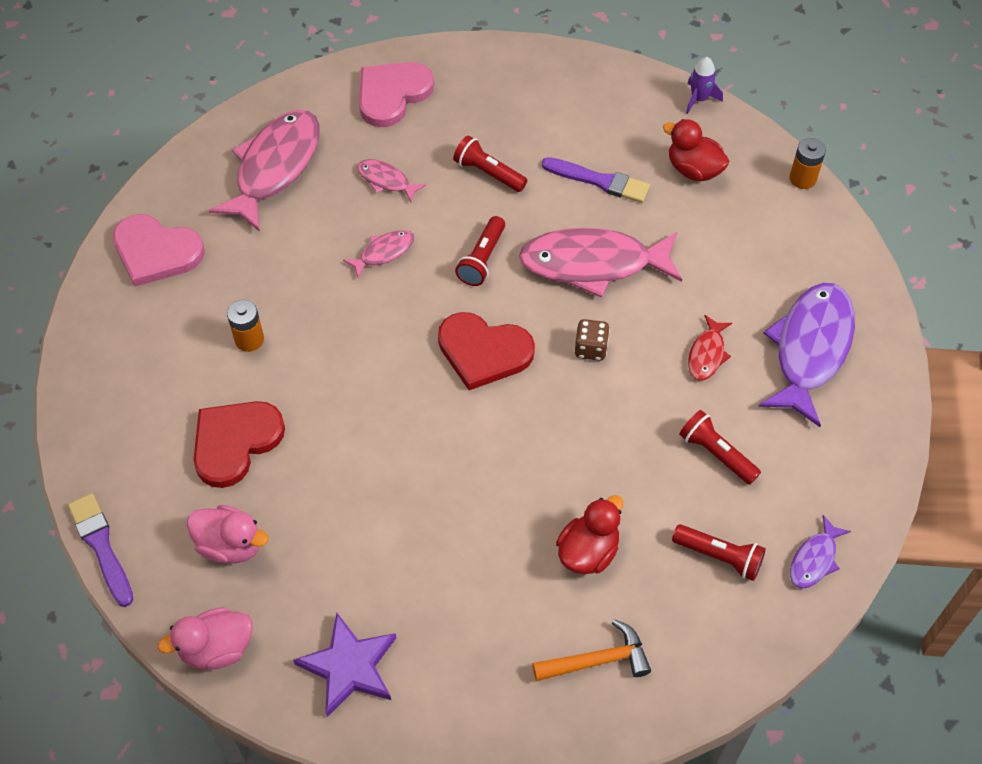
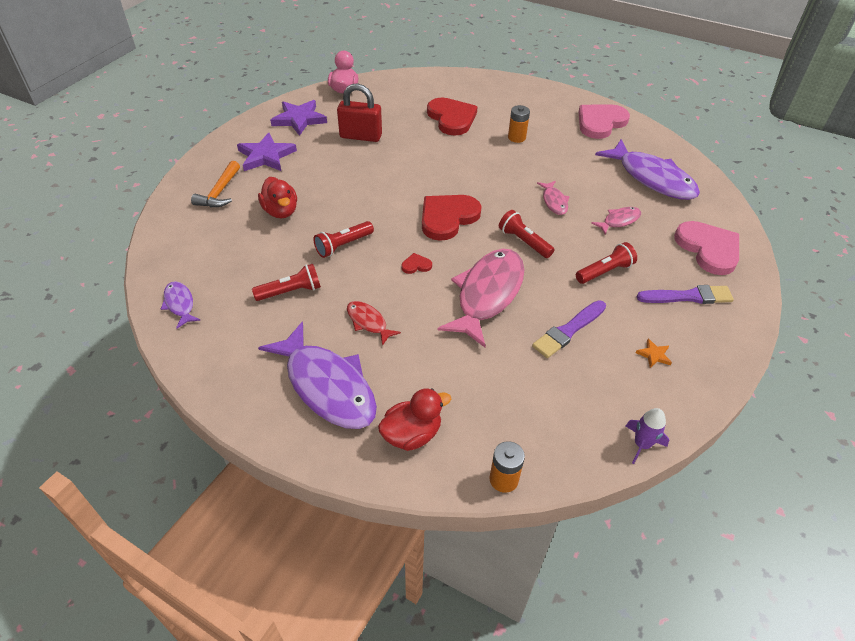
camera: 115 degrees right, 10 degrees down
(101, 546) = (423, 73): purple brush -> purple brush (688, 296)
(231, 545) = (393, 104): pink duck -> none
(275, 167) = (652, 178): pink fish -> purple fish
(352, 545) = (361, 136): none -> red padlock
(477, 653) = (266, 156): none -> purple star
(587, 110) = (654, 355): none -> orange star
(590, 348) = (416, 265): brown dice -> red heart
(693, 170) = (553, 398): red duck -> red duck (412, 434)
(719, 557) = (225, 262): red flashlight -> red flashlight (343, 245)

